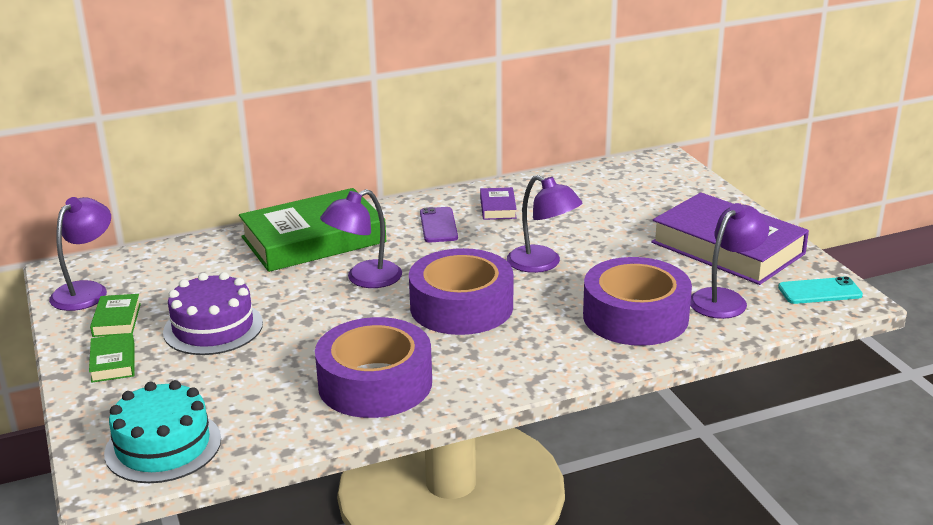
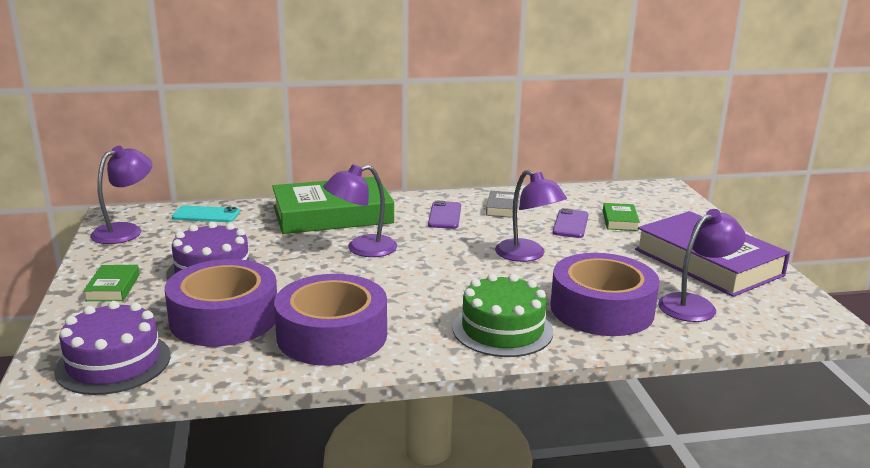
camera: 10 degrees right, 5 degrees down
(116, 320) = (136, 255): green book -> green book (620, 221)
(163, 446) = (113, 363): turquoise cake -> purple cake
(461, 307) = (439, 281): purple tape -> purple tape (224, 318)
(498, 208) = (502, 208): purple book -> grey book
(544, 353) = (502, 329): none -> green cake
(576, 219) = (570, 224): none -> purple phone
(820, 291) = (794, 310): turquoise phone -> turquoise phone (206, 215)

